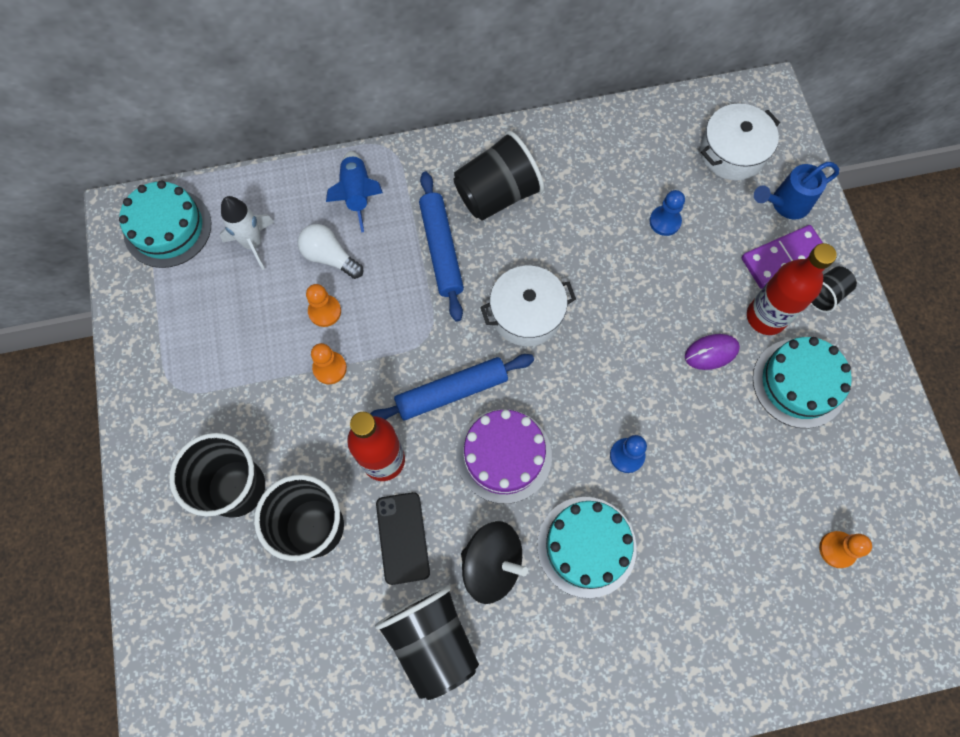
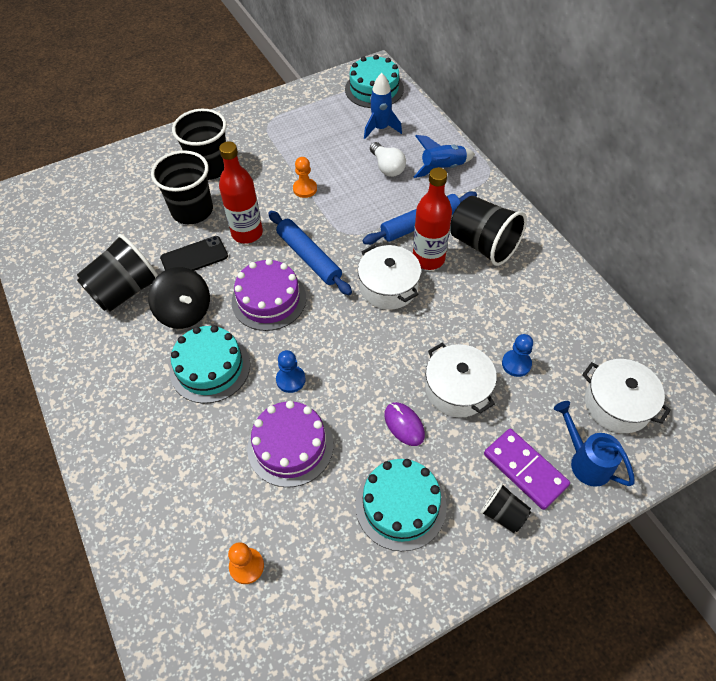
camera: 75 degrees right, 15 degrees down
(253, 243) = (380, 128): white rocket -> blue rocket
(325, 311) = (345, 175): orange pawn -> none
(330, 257) = (387, 167): white light bulb -> white light bulb turned 135 degrees clockwise
(492, 564) = (185, 312): black spinning top -> black spinning top turned 45 degrees counterclockwise
(681, 287) = (457, 389): none -> white pot
(711, 475) = (290, 446): none -> purple cake
(766, 317) = (457, 464): red bottle -> red bottle (428, 259)

